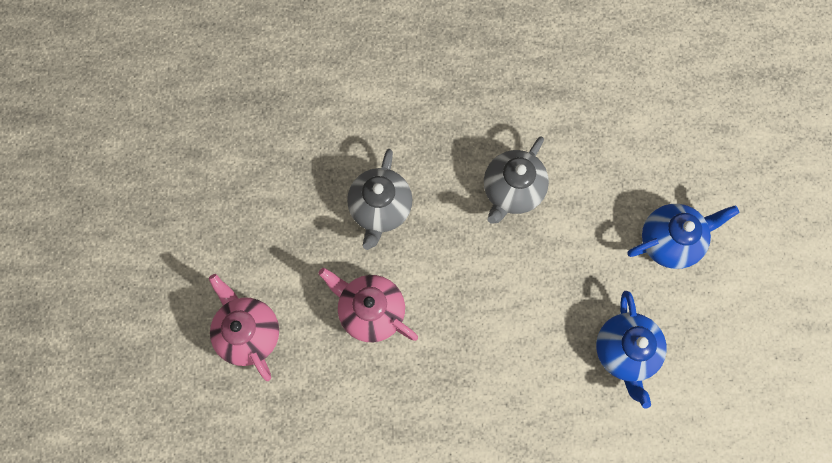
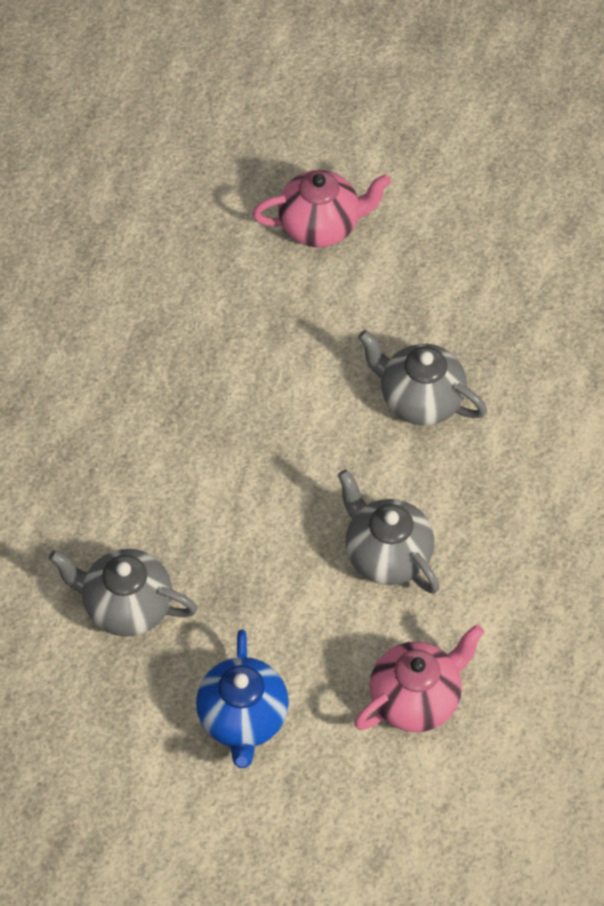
camera: 110 degrees right, 15 degrees down
(371, 311) = (295, 351): pink teapot -> pink teapot (416, 699)
(624, 351) = (126, 606): blue teapot -> grey teapot

